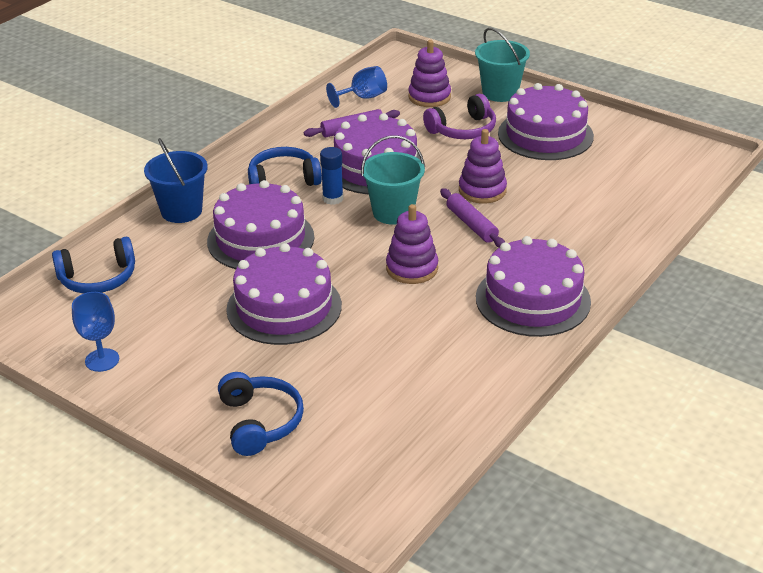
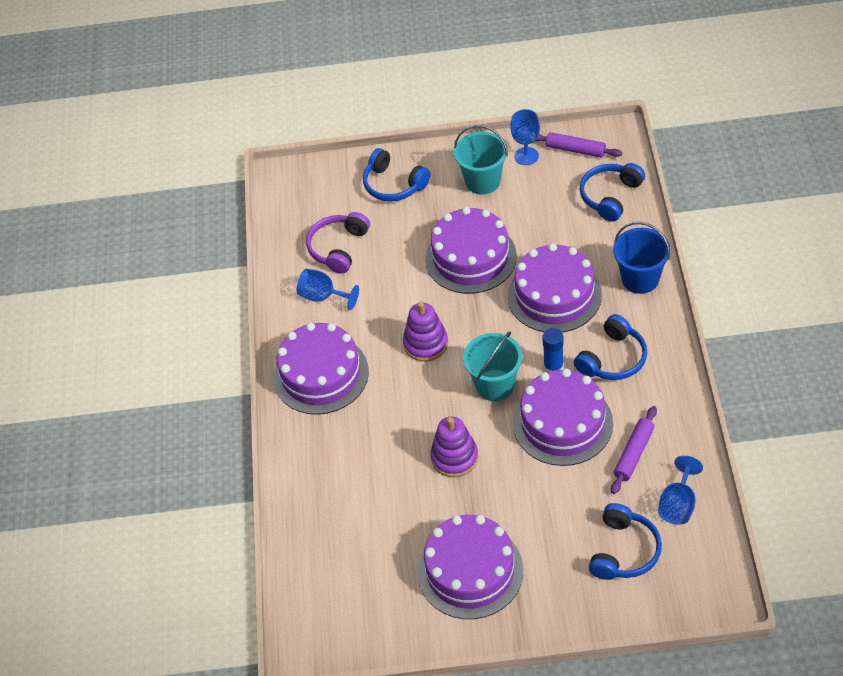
camera: 145 degrees right, 15 degrees up
(429, 97) = (624, 551): purple stacking toy -> blue headphones
(461, 360) = (323, 296): none -> blue goblet
(463, 130) = (545, 524): purple headphones -> purple headphones (338, 248)
(471, 224) = (426, 414): purple rolling pin -> purple rolling pin (575, 150)
(500, 93) = (569, 608): turquoise bucket -> turquoise bucket (483, 181)

